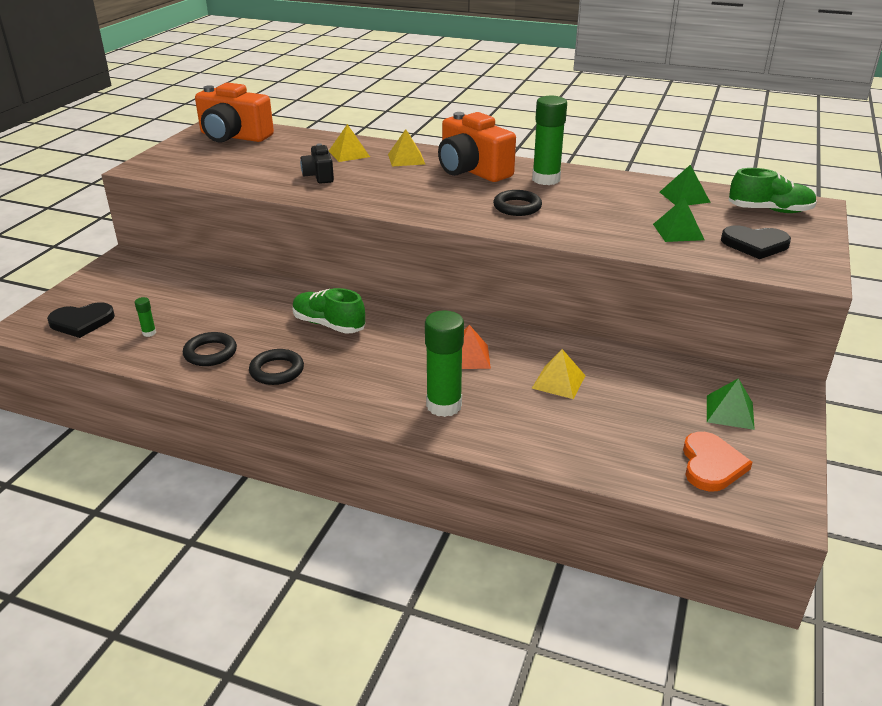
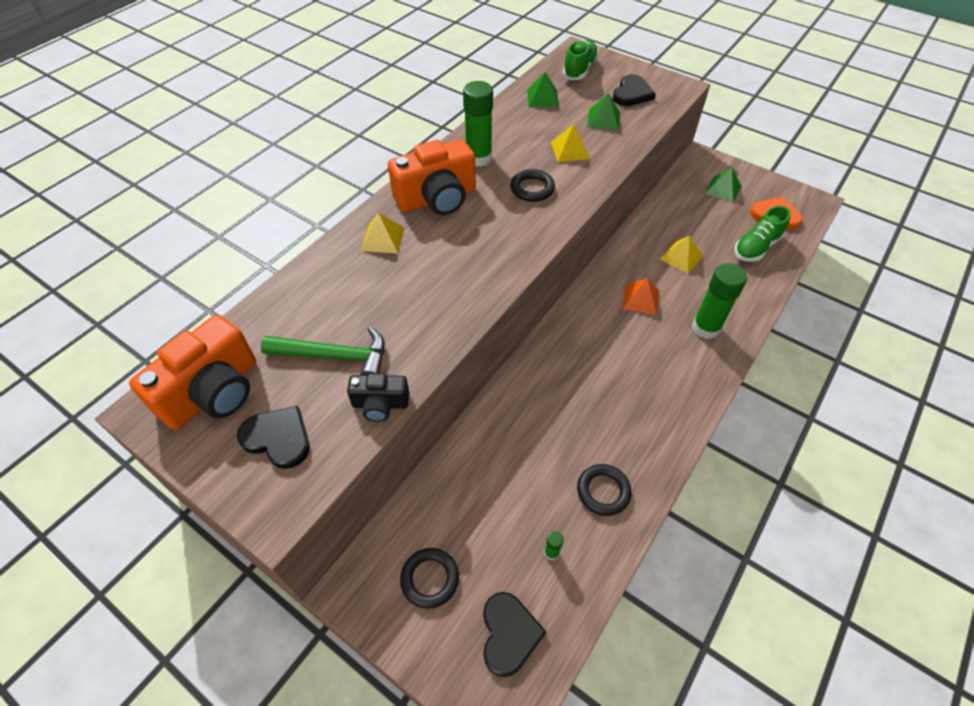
camera: 75 degrees left, 20 degrees up
(198, 159) = (278, 438): none -> black heart
(273, 162) = (334, 356): none -> green hammer
(277, 371) = (643, 436): black ring -> black ring (430, 579)
(319, 176) = (397, 317): black camera -> black camera (380, 404)
(328, 324) = (570, 386): green shoe -> green shoe (756, 247)
(349, 154) = (342, 282): yellow pyramid -> yellow pyramid (570, 150)

